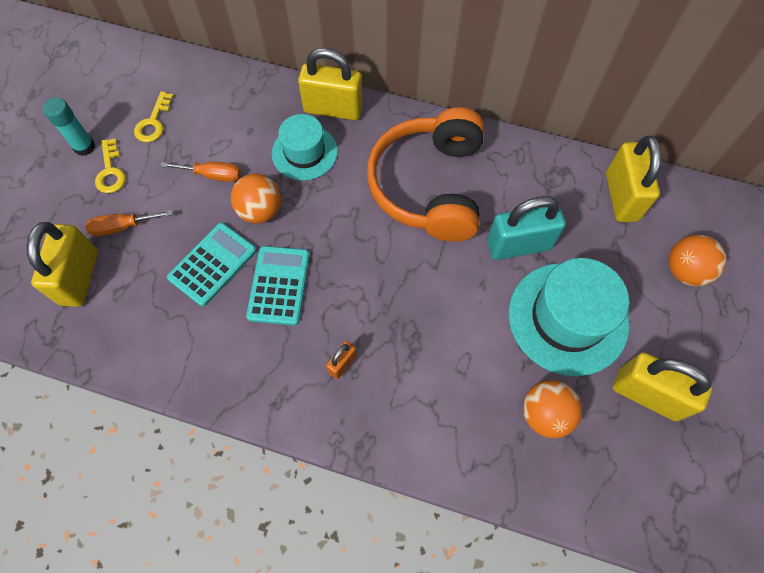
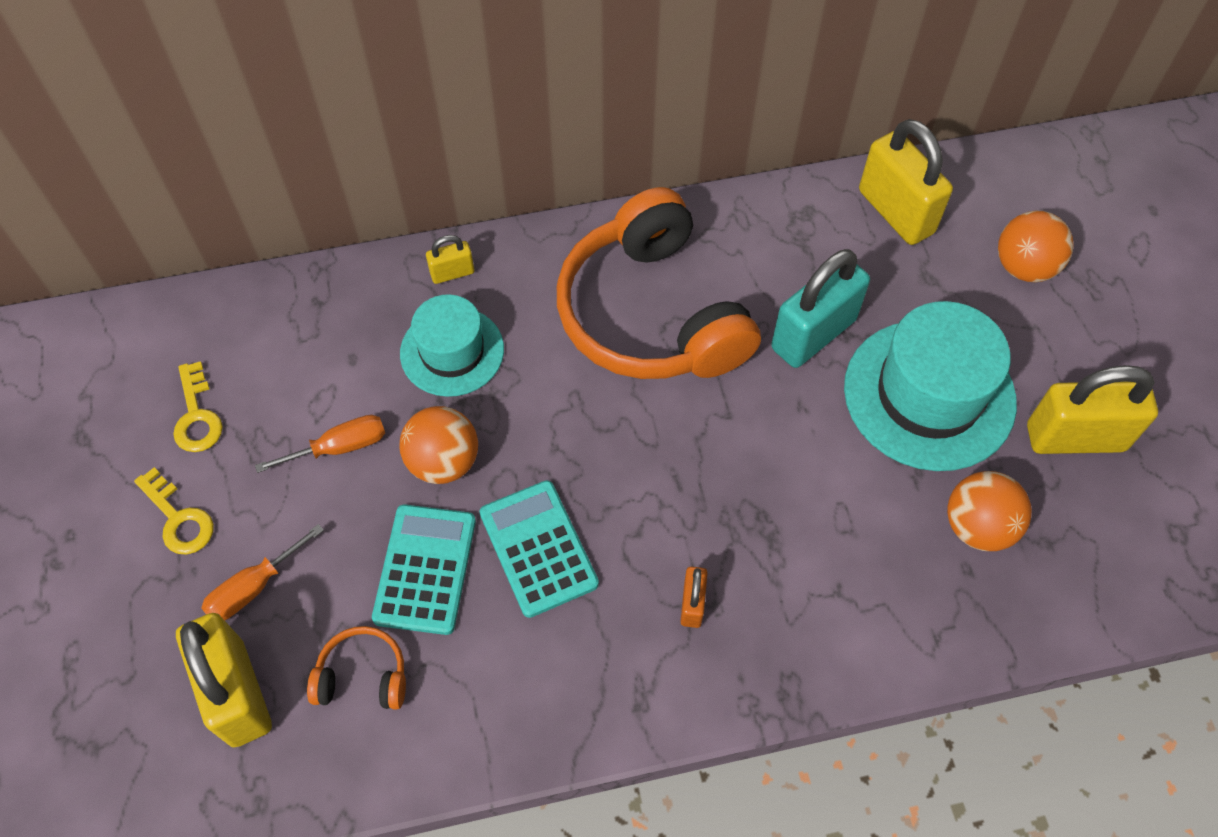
camera: 30 degrees left, 5 degrees down
(84, 147) = (111, 504): turquoise glue stick -> none
(144, 304) = (362, 676): none -> orange headphones
(333, 109) = (452, 273): yellow padlock -> yellow padlock, size x0.48

